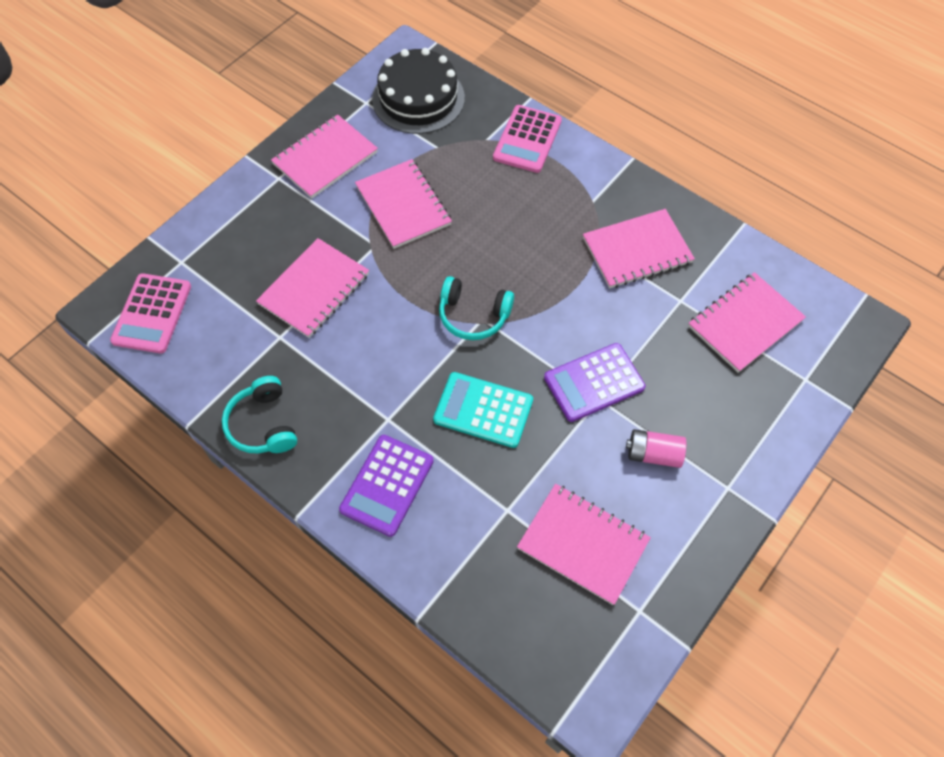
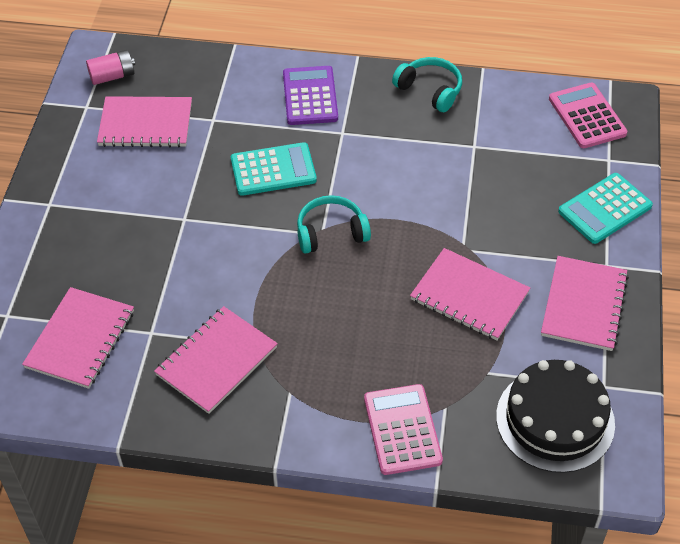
camera: 150 degrees right, 10 degrees down
(231, 221) = (604, 209): none -> turquoise calculator
(314, 289) = (480, 190): pink notebook -> none
(594, 382) = (195, 228): purple calculator -> none
(653, 454) = (119, 200): pink battery -> pink battery (112, 76)

